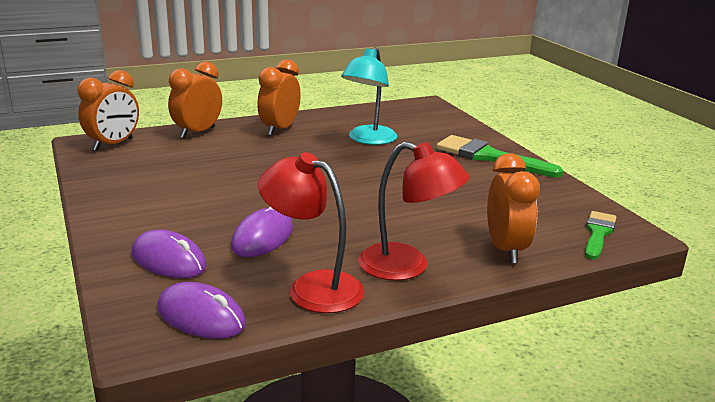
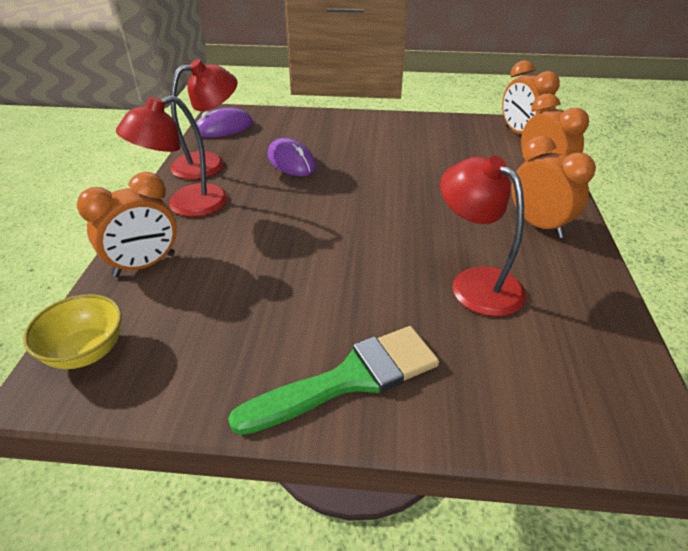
camera: 120 degrees right, 15 degrees up
(169, 260) = (295, 129): purple mouse -> none
(368, 140) = (475, 283): turquoise lamp -> red lamp
(506, 250) = (145, 265): orange clock -> orange clock turned 60 degrees counterclockwise
(598, 233) = (86, 352): green brush -> yellow bowl

